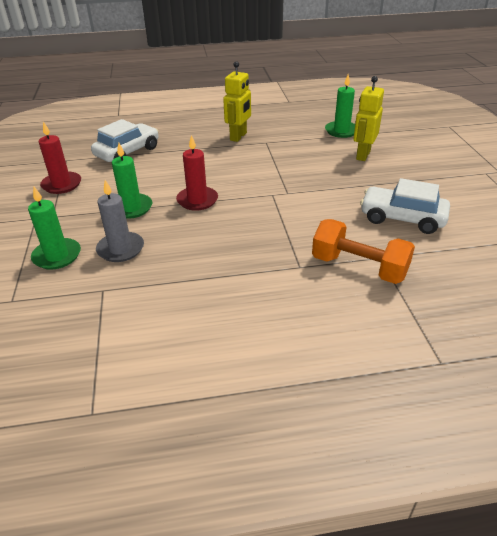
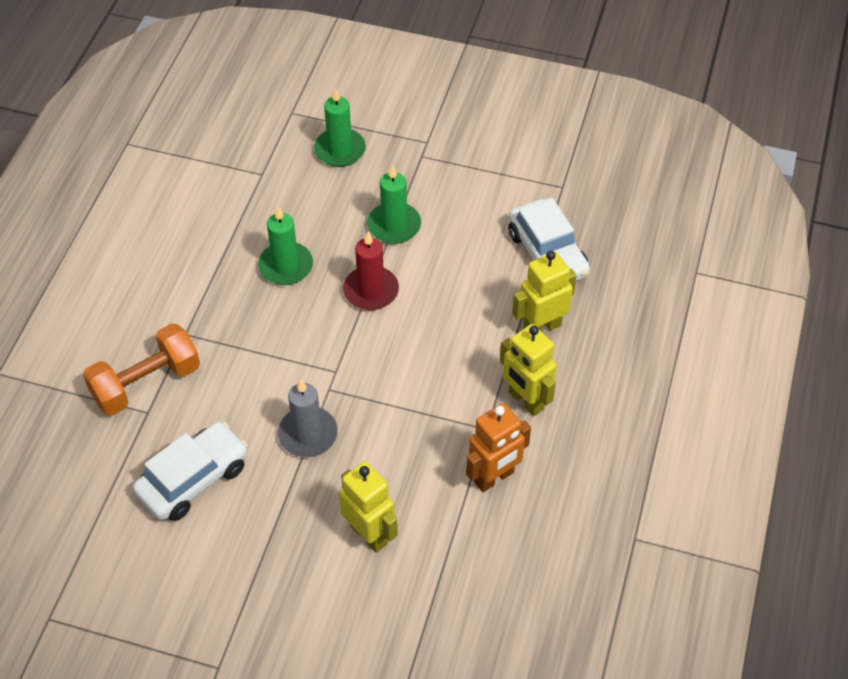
camera: 115 degrees right, 15 degrees up
(61, 184) = (492, 173): red candle -> none
(120, 249) = (318, 199): grey candle -> grey candle (308, 434)
(185, 143) = (541, 327): none -> yellow robot
(293, 134) = (494, 478): none -> orange robot
(341, 131) = (465, 553): green candle -> green candle (286, 266)

